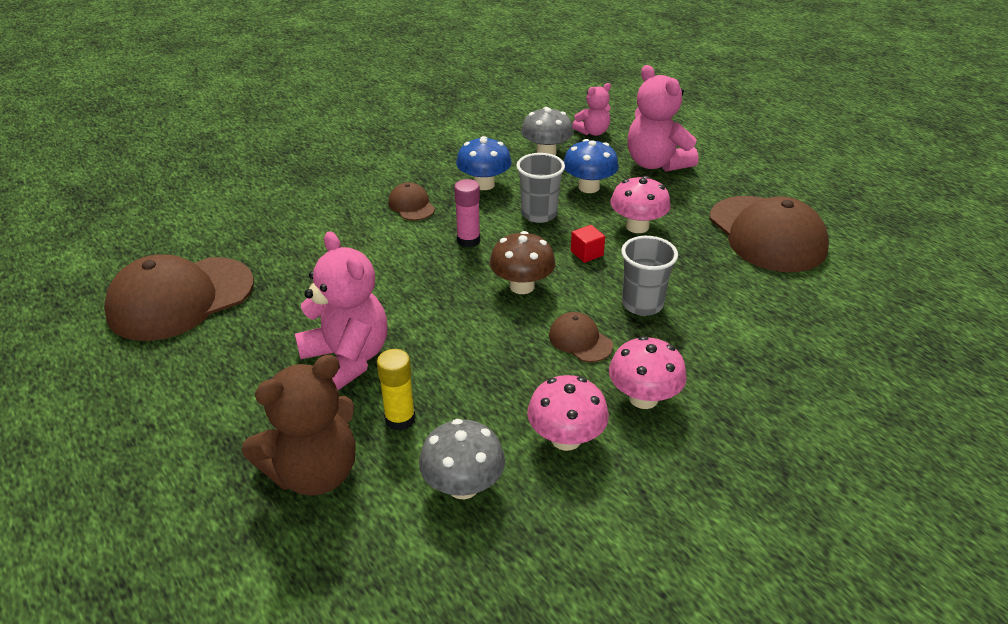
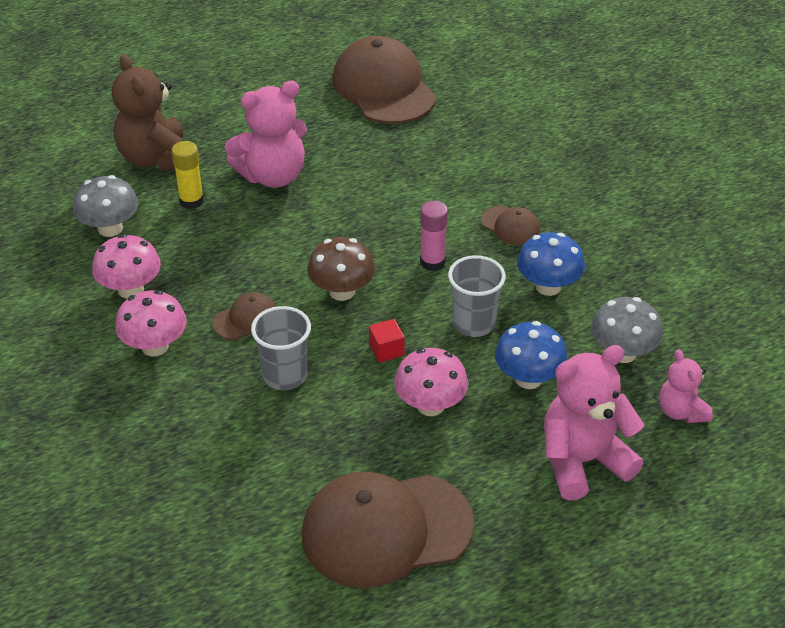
camera: 100 degrees right, 5 degrees up
(411, 205) = (510, 226): brown cap -> brown cap turned 60 degrees clockwise

